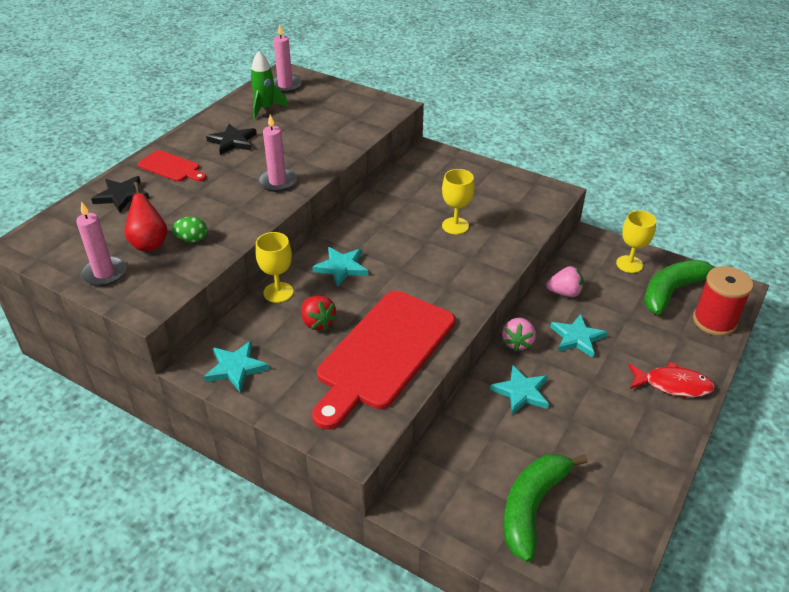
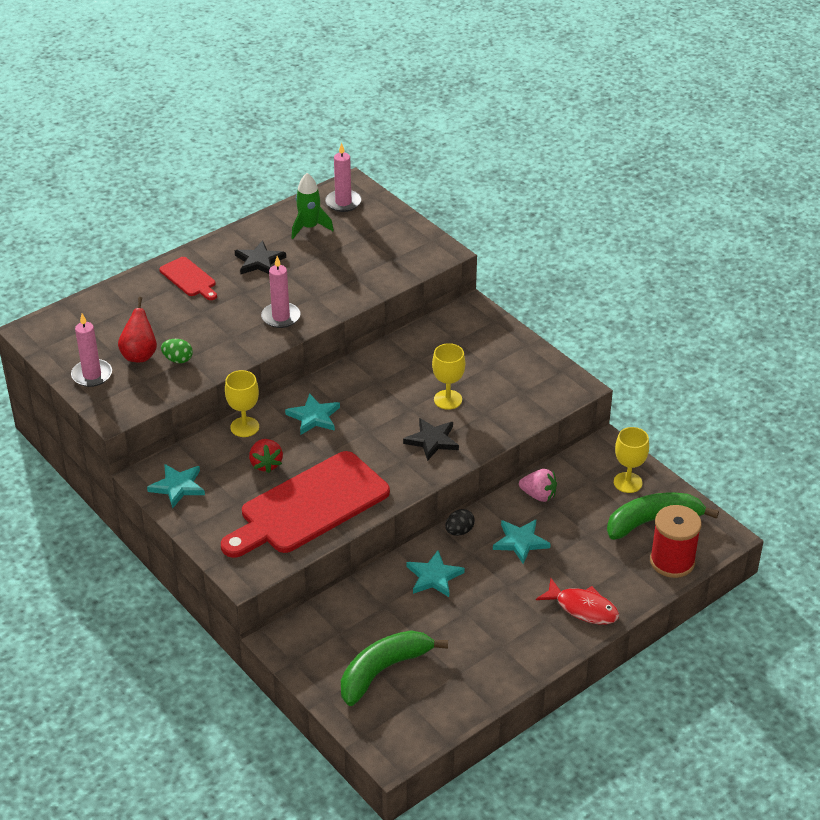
camera: 20 degrees right, 0 degrees up
(122, 196) = (133, 300): black star -> black star (432, 440)
(517, 342) = (459, 531): pink strawberry -> black egg

